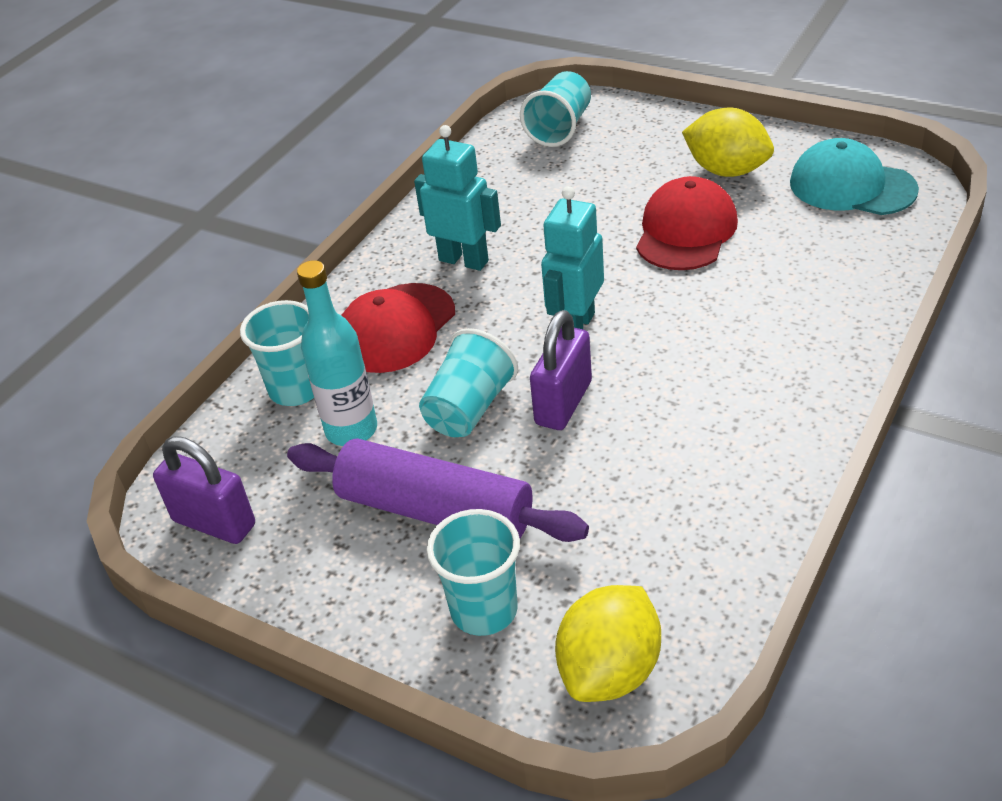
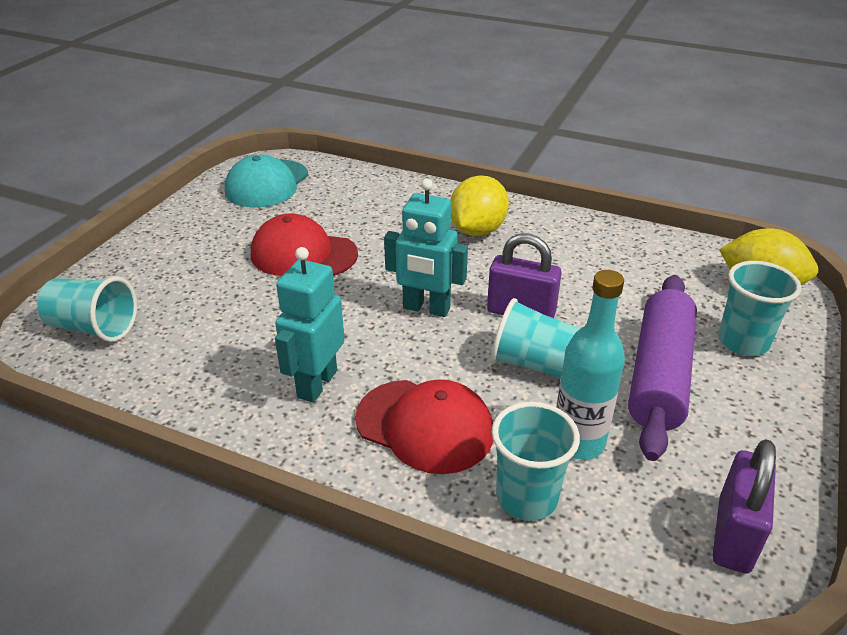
camera: 100 degrees left, 5 degrees down
(727, 170) = (222, 233): yellow lemon -> yellow lemon (477, 230)

